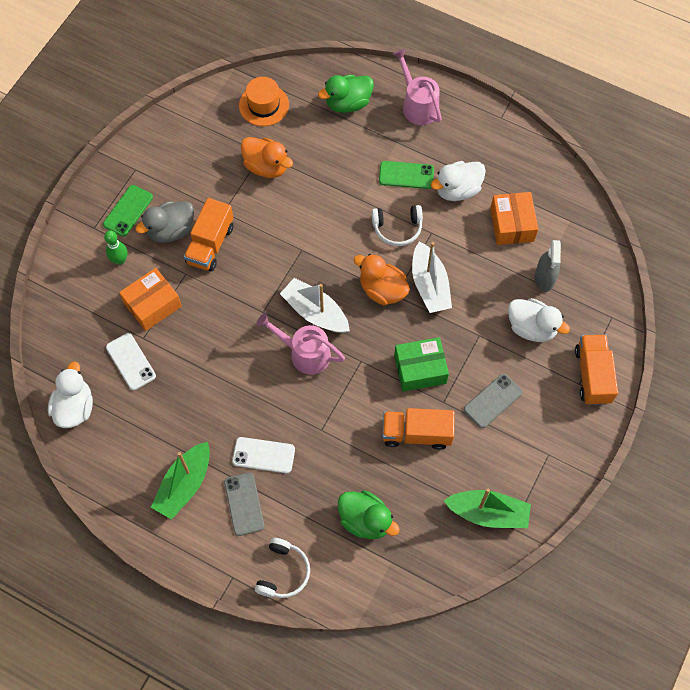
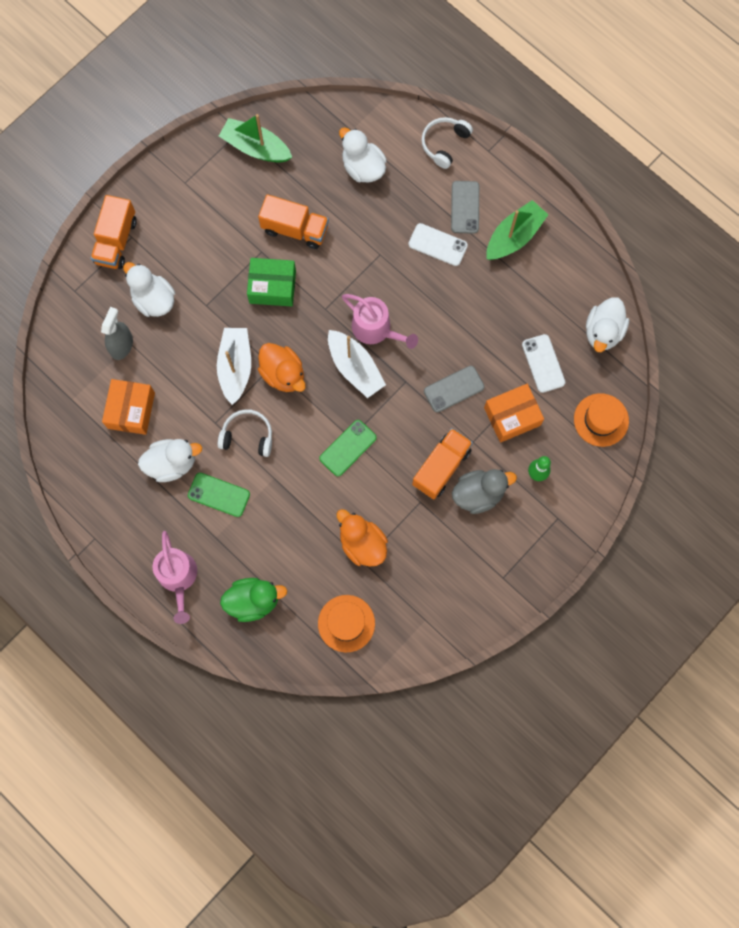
camera: 165 degrees left, 10 degrees up
(65, 322) = (601, 420): none -> orange hat
(128, 211) = (519, 528): green phone -> green phone (347, 448)
(365, 520) = (363, 168): green duck -> white duck
(492, 401) = (216, 241): grey phone -> grey phone (454, 389)

